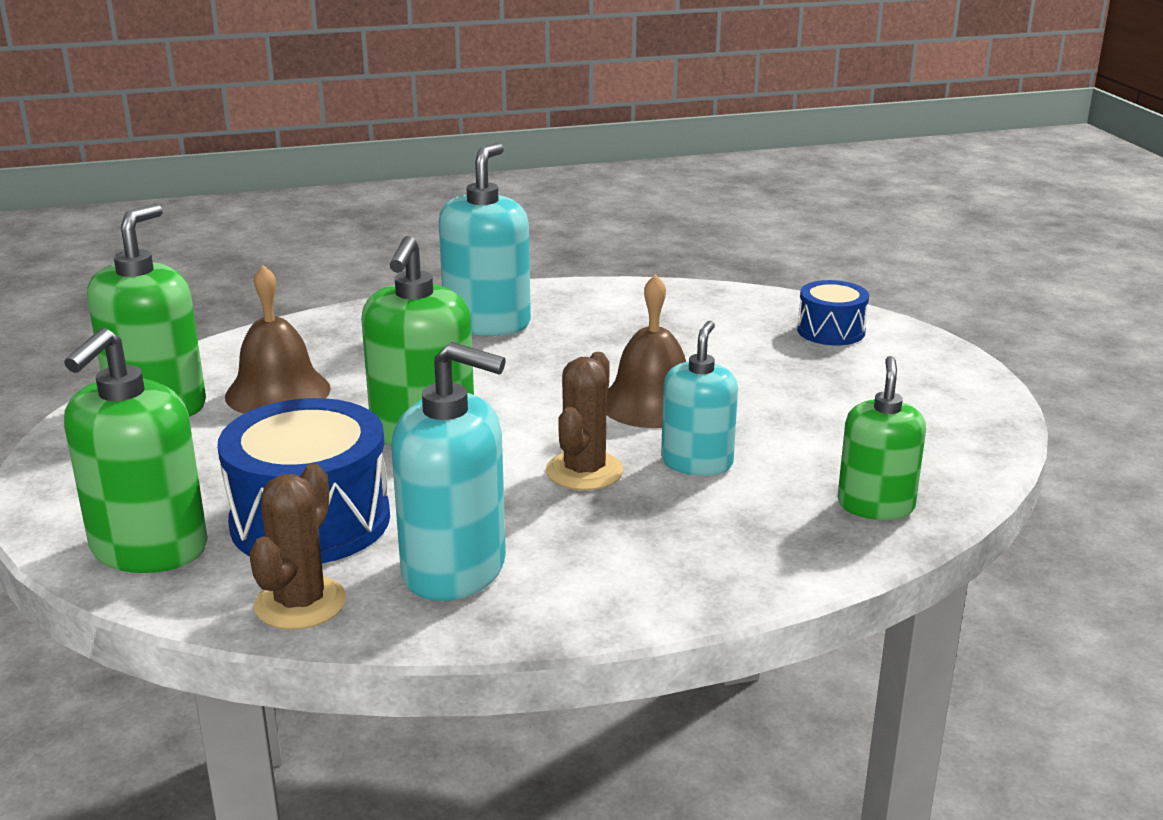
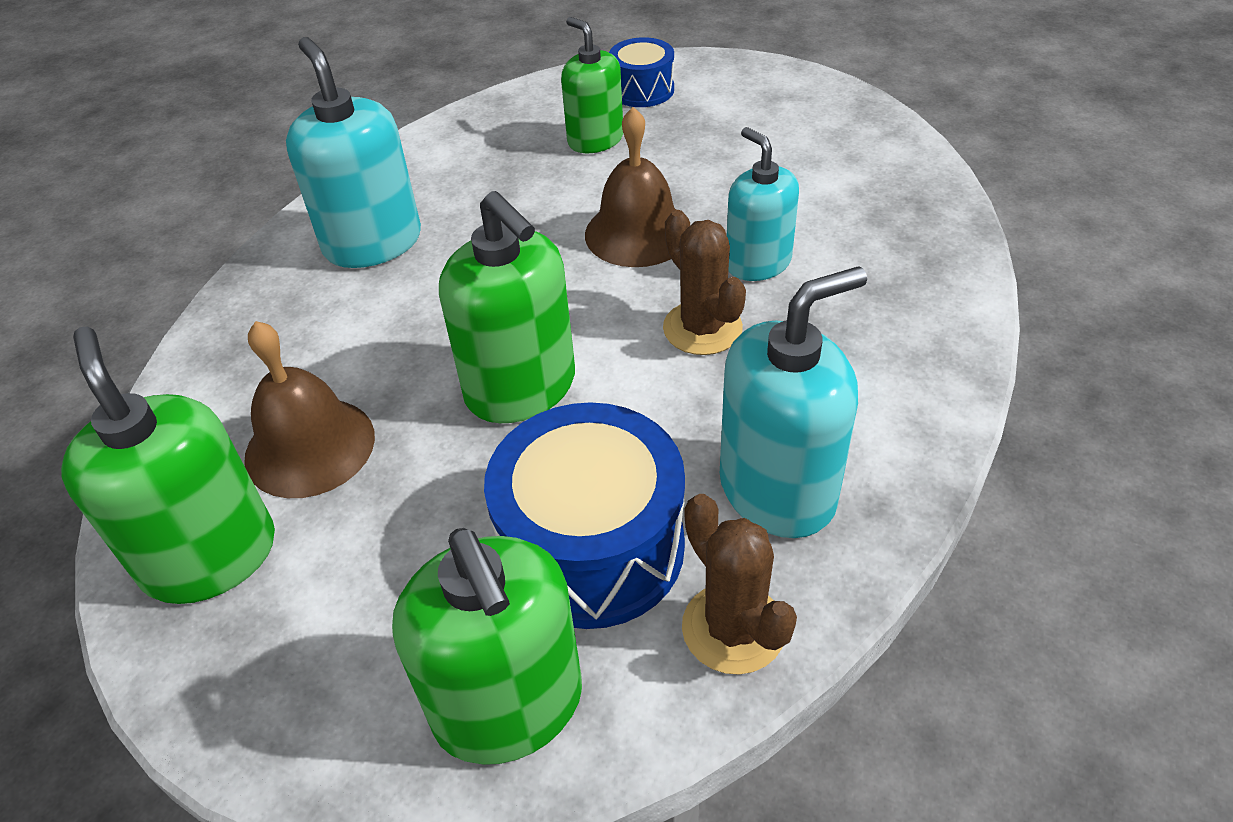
camera: 45 degrees left, 20 degrees up
(875, 505) = (911, 217): green soap dispenser -> green soap dispenser (595, 140)

